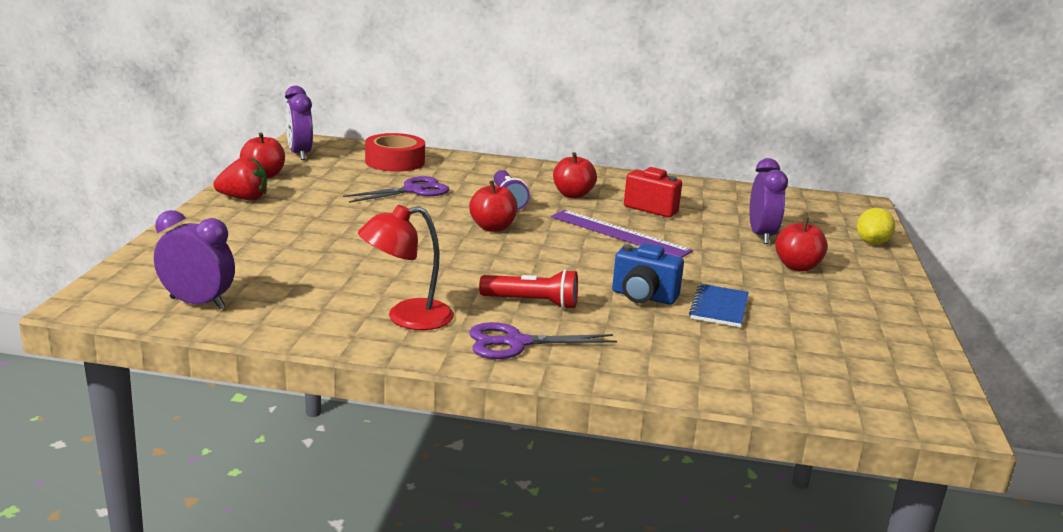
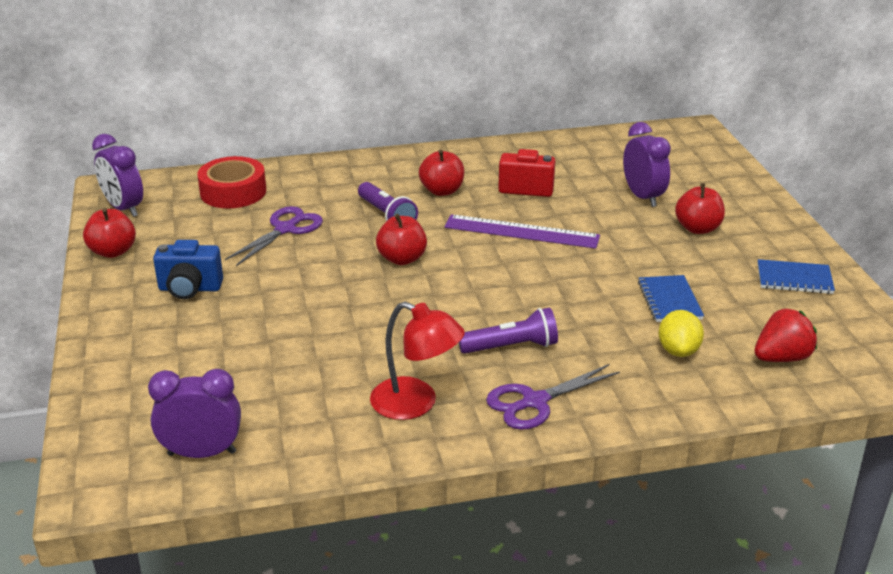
camera: 20 degrees left, 10 degrees up
(244, 199) = (121, 292): red strawberry -> red strawberry (781, 358)
(407, 318) = (416, 404): red lamp -> red lamp turned 105 degrees counterclockwise
(532, 303) = (511, 347): red flashlight -> purple flashlight
(643, 297) = (599, 308): blue camera -> blue camera (190, 289)
(868, 322) = (794, 279): none -> blue notebook
(872, 243) = (736, 178): yellow lemon -> yellow lemon (678, 350)

